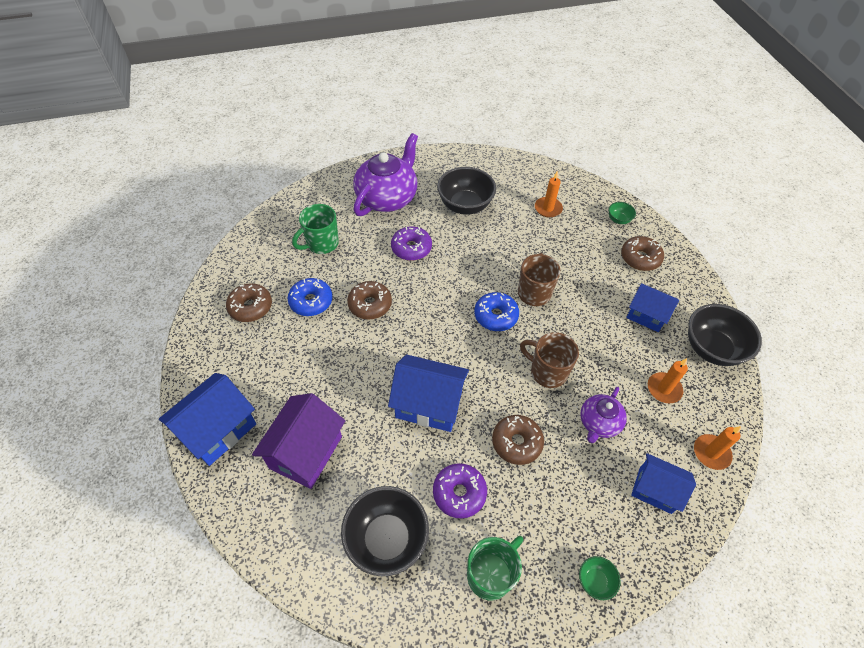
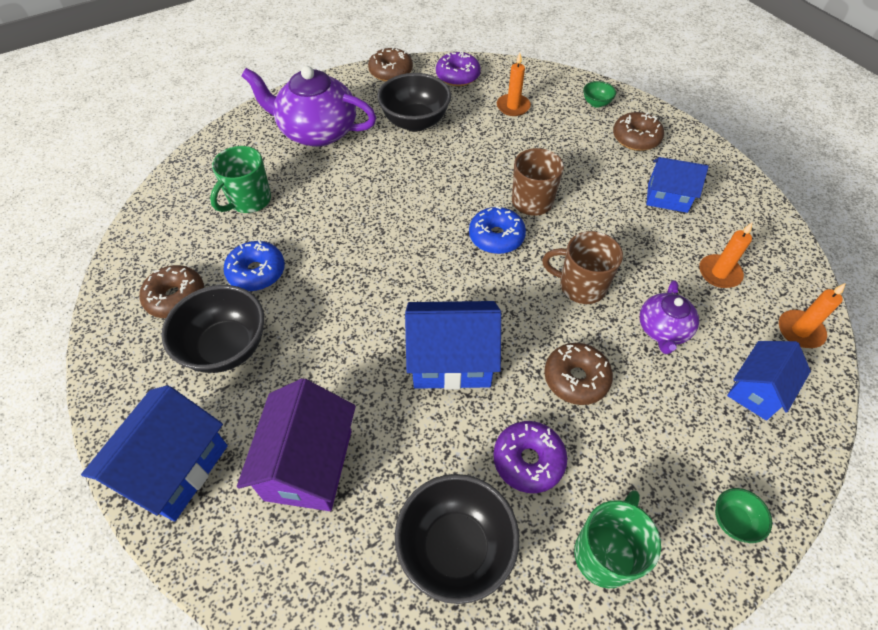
camera: 15 degrees left, 0 degrees up
(370, 304) = (335, 259): brown donut -> brown donut (391, 72)
(387, 198) = (317, 131): purple teapot -> purple teapot turned 90 degrees counterclockwise
(411, 248) = (366, 182): purple donut -> purple donut (457, 76)
(655, 490) = (757, 390): blue house -> blue house turned 60 degrees counterclockwise
(711, 349) = (752, 217): black bowl -> black bowl (226, 348)

